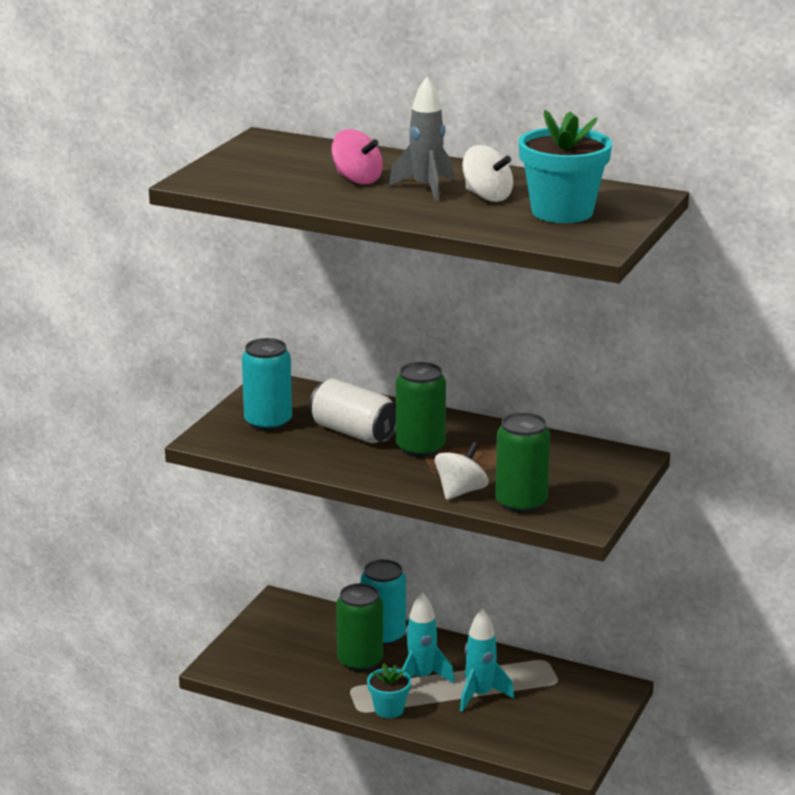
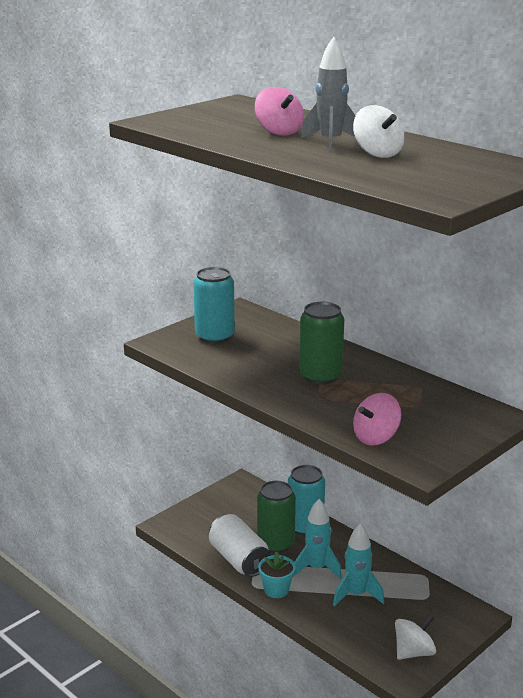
camera: 20 degrees right, 0 degrees up
(354, 432) = (276, 355): white can -> white can (239, 560)
(461, 491) = (330, 418): white spinning top -> white spinning top (413, 652)
(521, 503) = (376, 438): green can -> pink spinning top
(562, 212) = (435, 171): turquoise flower pot -> none

